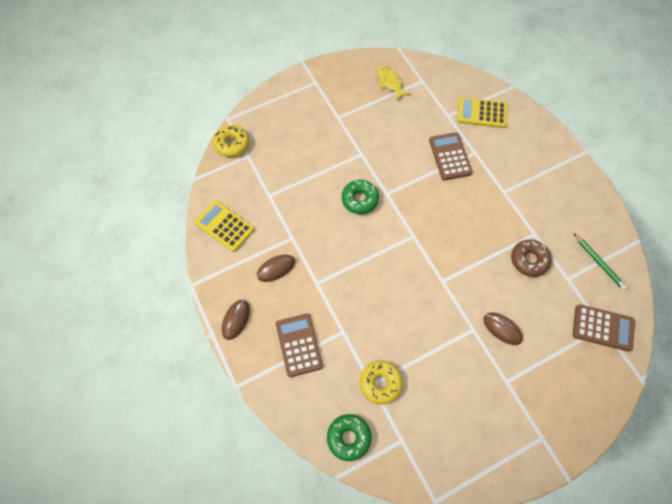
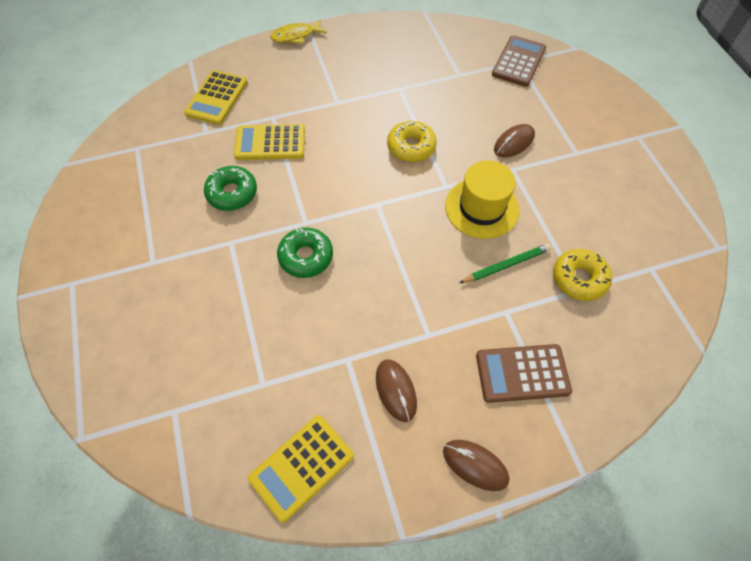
camera: 80 degrees left, 5 degrees down
(232, 144) = (139, 436): yellow donut -> yellow donut (411, 147)
(349, 438) = (652, 328): green donut -> green donut (232, 193)
(390, 83) = (122, 185): yellow fish -> yellow fish (296, 36)
(428, 308) = (481, 208): none -> yellow hat
(450, 156) = (270, 143): brown calculator -> yellow calculator
(529, 260) = (432, 100): brown donut -> none
(599, 263) = (444, 46): green pencil -> green pencil (506, 265)

